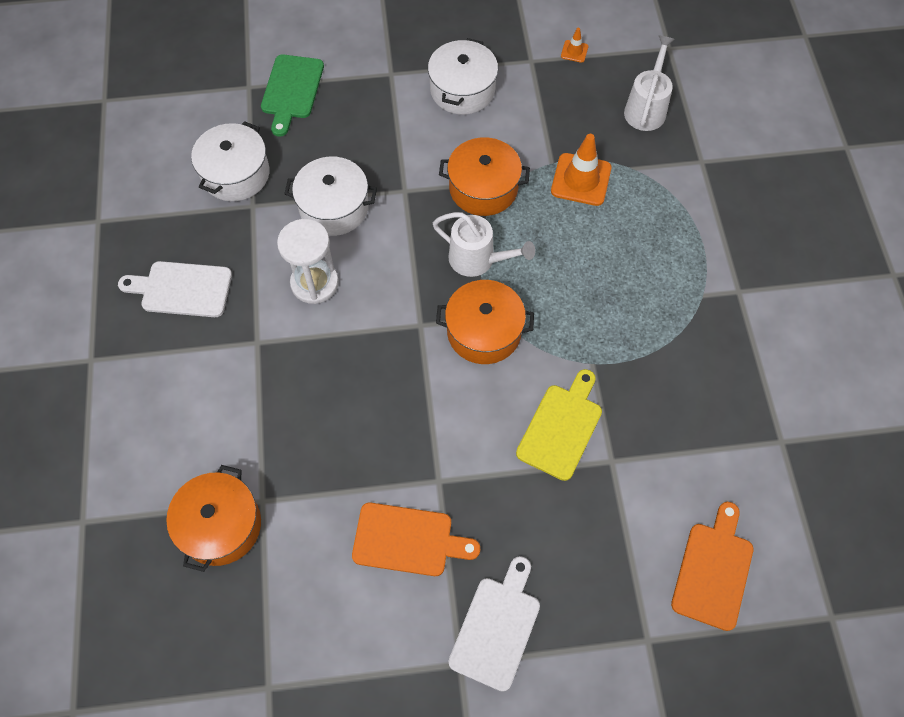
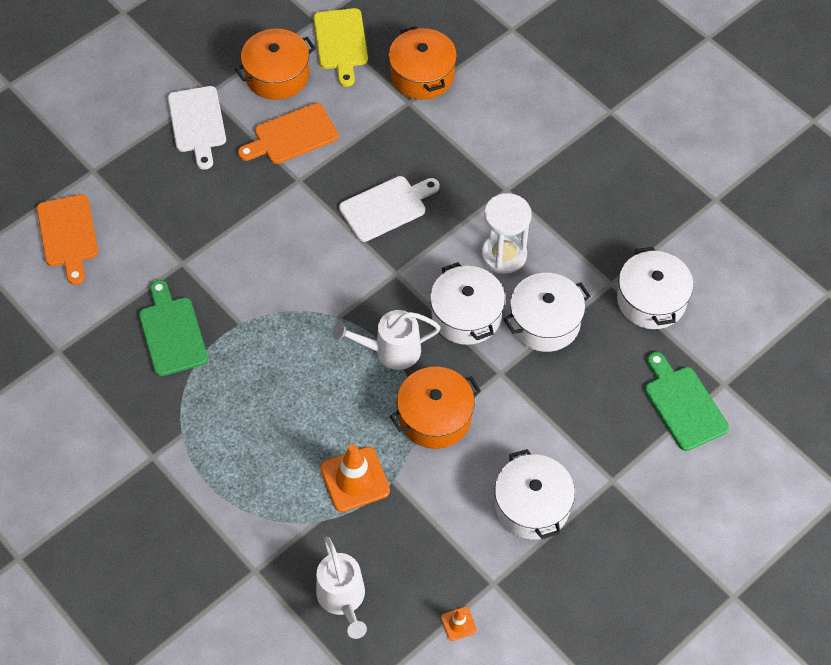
camera: 145 degrees right, 5 degrees down
(182, 289) = (598, 191): white cutting board -> white cutting board (386, 207)
(391, 251) = (466, 315): none -> white pot
(484, 331) = (342, 297): orange pot -> orange pot (277, 75)
(561, 427) = (234, 263): yellow cutting board -> yellow cutting board (341, 43)
(661, 393) = (172, 332): none -> green cutting board

